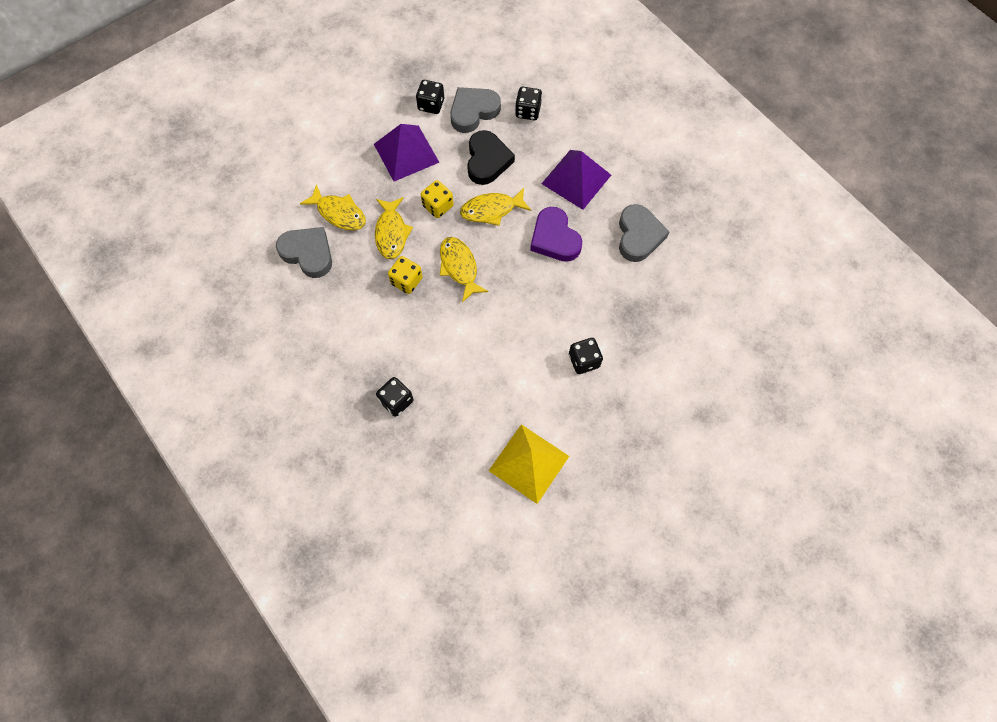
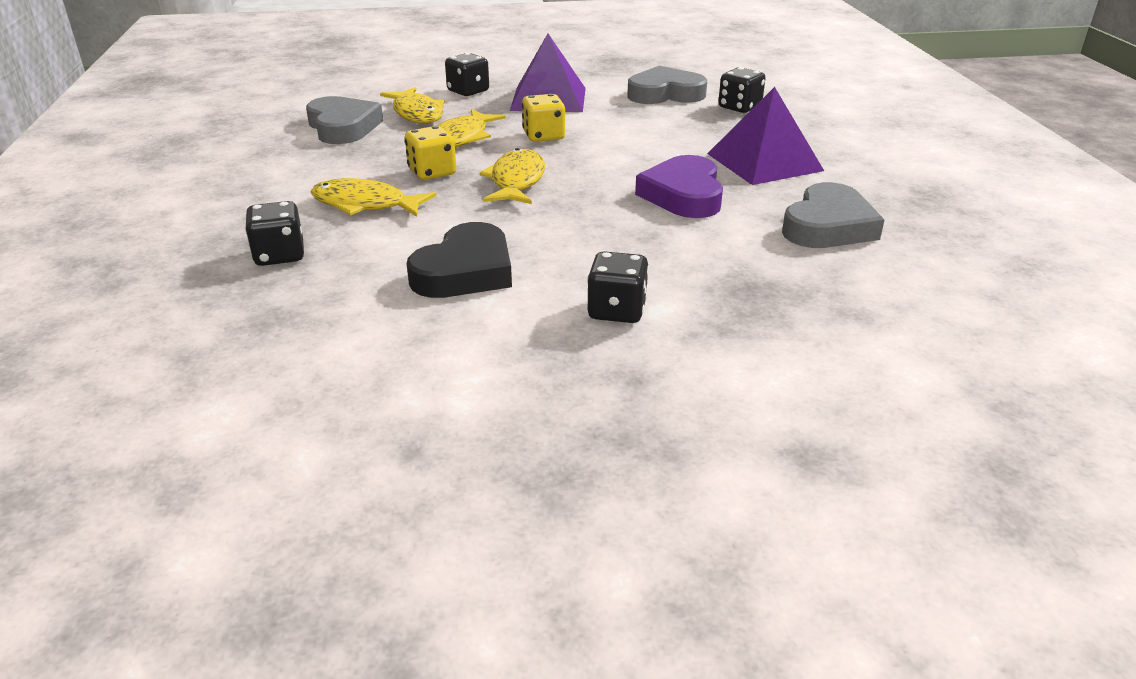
camera: 30 degrees right, 35 degrees down
(431, 105) = (616, 81): black dice -> black dice (468, 91)
(487, 161) = (647, 124): black heart -> black heart (465, 271)
(491, 210) = (613, 154): yellow fish -> yellow fish (365, 205)
(529, 463) = (391, 387): yellow pyramid -> none

